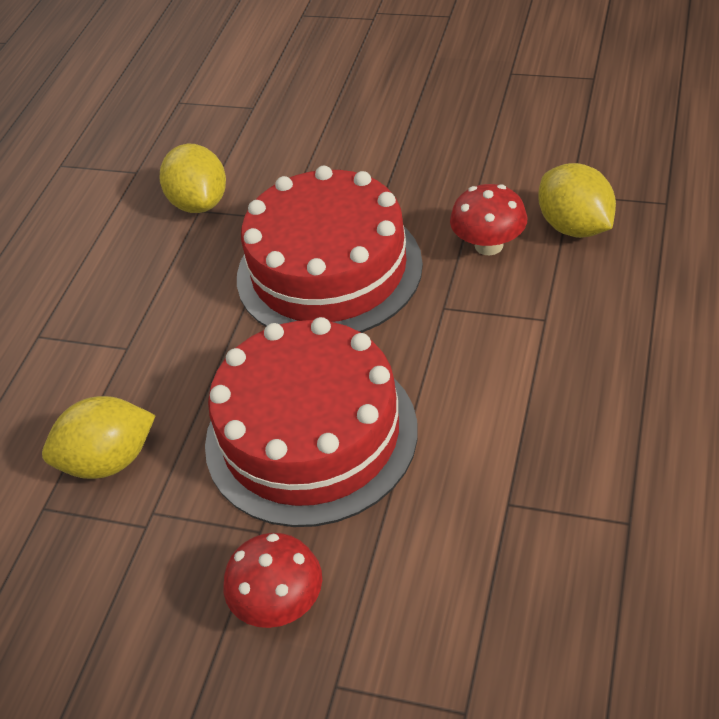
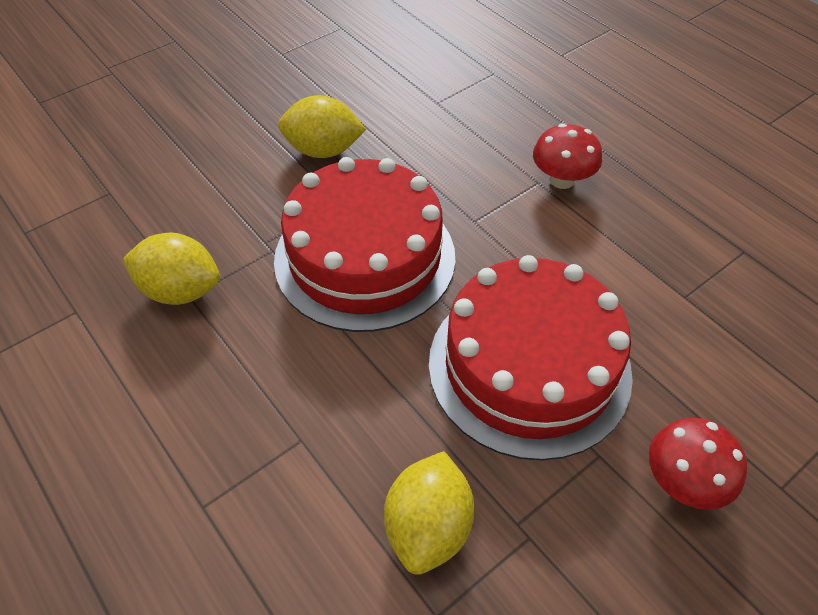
camera: 60 degrees left, 5 degrees up
(489, 245) = (440, 164): red mushroom -> red mushroom (562, 179)
(575, 227) = (470, 119): yellow lemon -> yellow lemon (323, 150)

